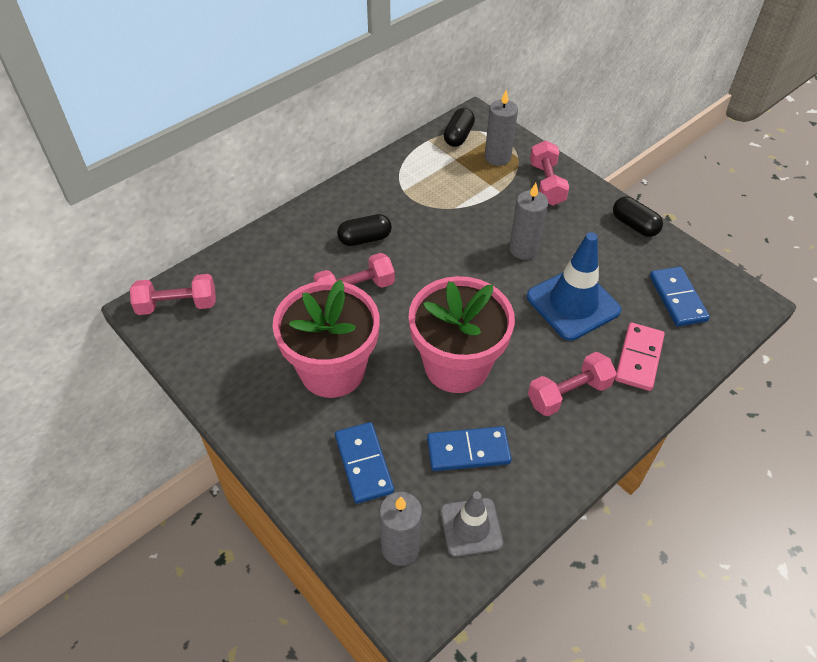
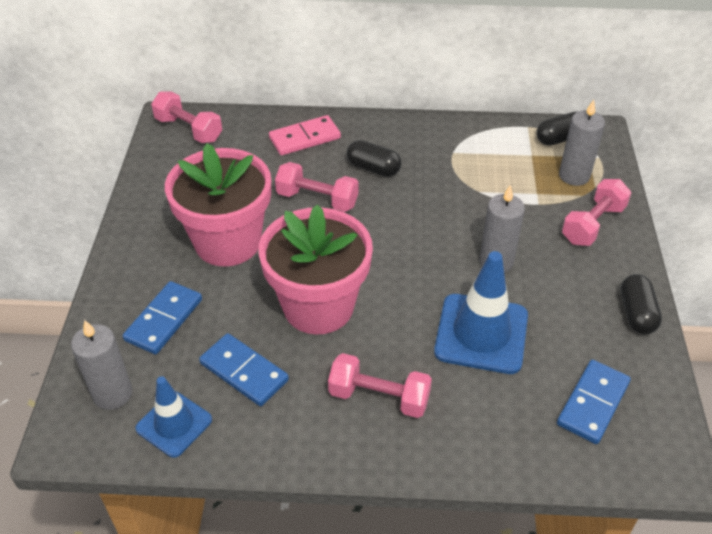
camera: 45 degrees right, 5 degrees down
(471, 527) = (174, 424): grey traffic cone -> blue traffic cone
(638, 358) = (481, 421): pink domino -> pink domino (305, 138)

